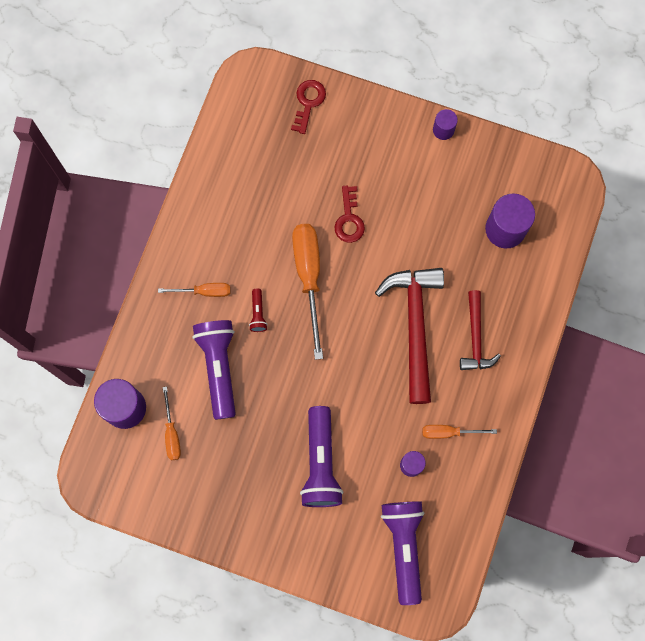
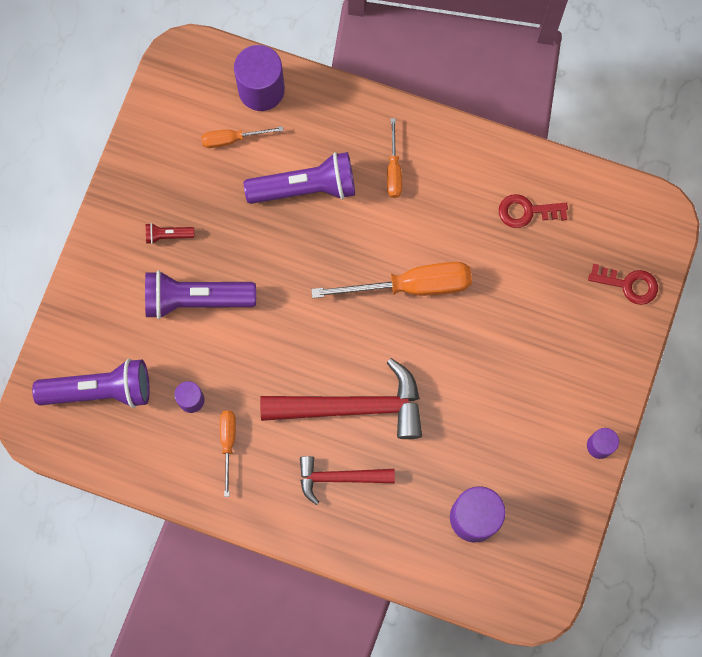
camera: 90 degrees right, 0 degrees up
(258, 314) = (368, 229): red flashlight -> red flashlight (168, 235)
(349, 219) = (483, 332): red key -> red key (526, 211)

